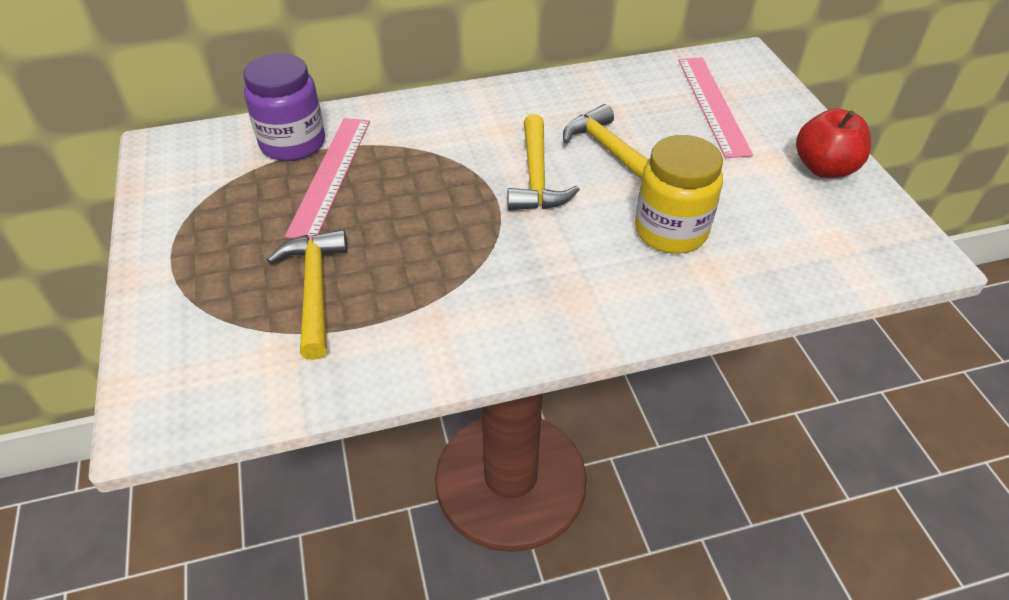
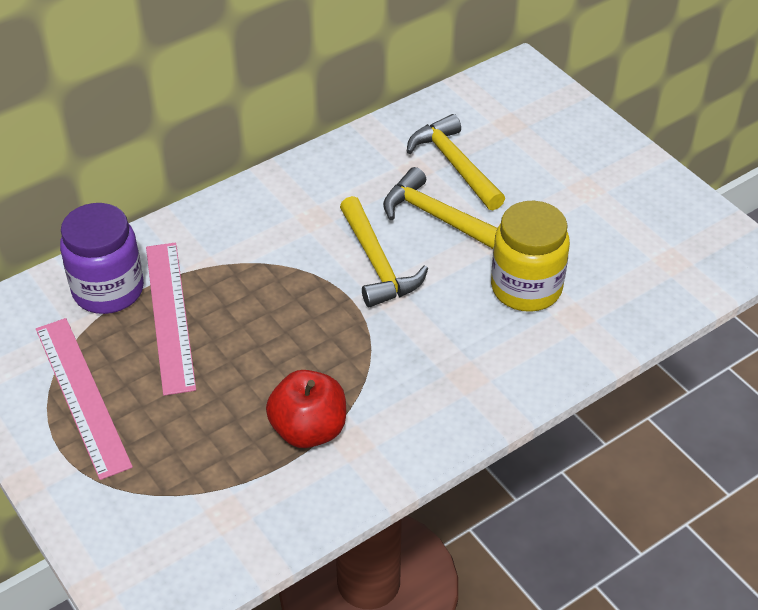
camera: 20 degrees left, 0 degrees up
(314, 289) = (224, 440): yellow hammer -> yellow hammer (454, 164)
(712, 105) = (512, 138): pink ruler -> pink ruler (82, 395)
(824, 168) = (639, 184): red apple -> red apple (308, 430)

